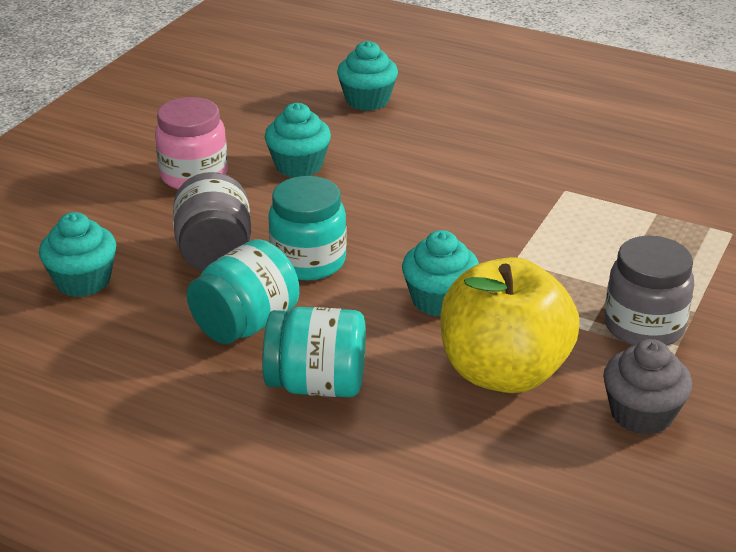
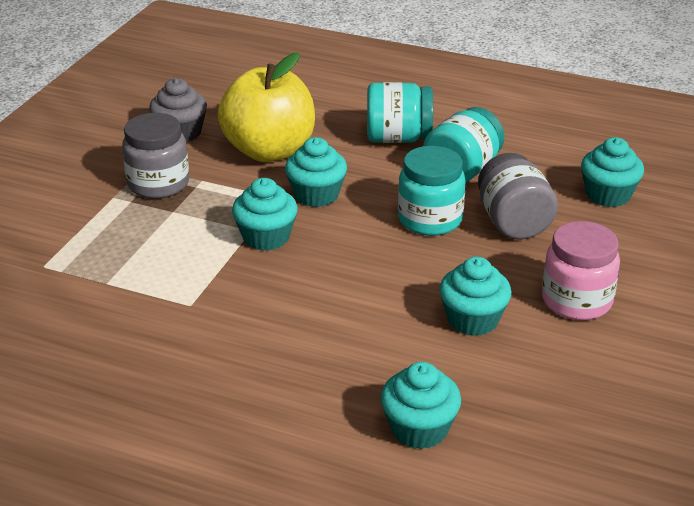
camera: 175 degrees right, 0 degrees up
(497, 251) = (266, 237): none -> turquoise cupcake

